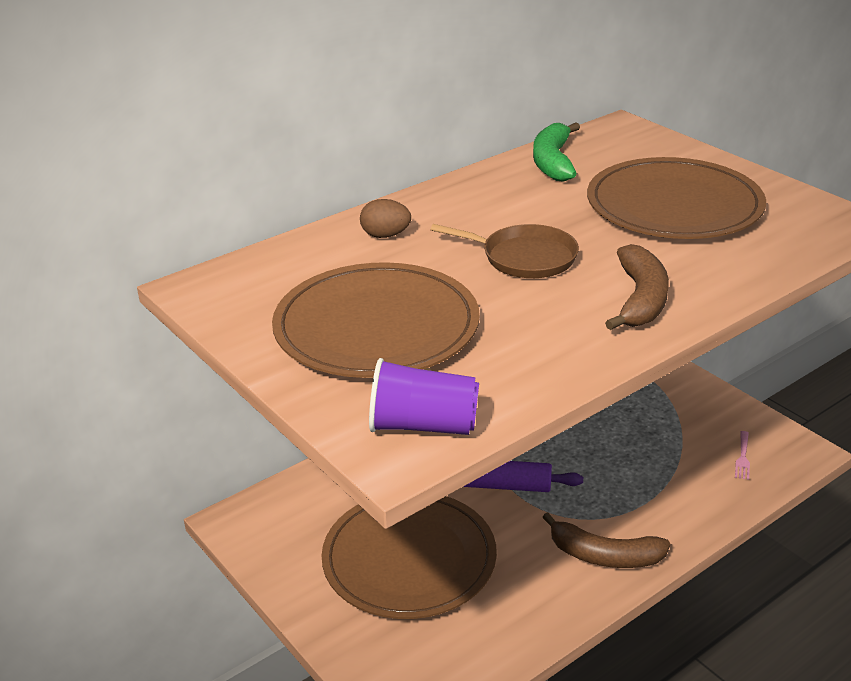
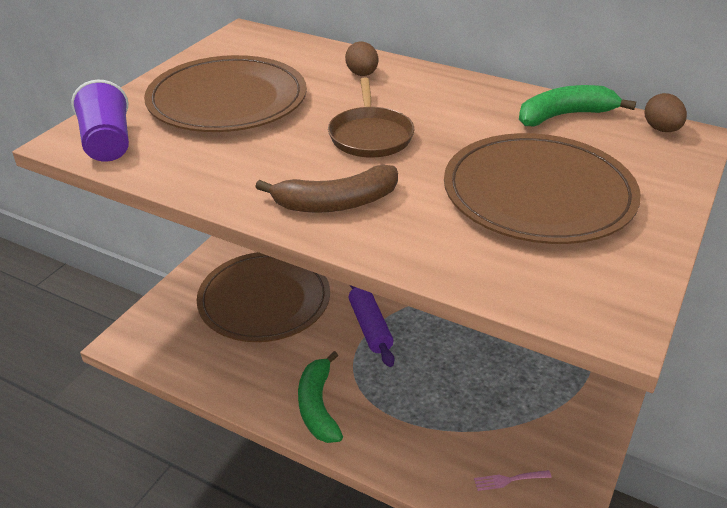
camera: 65 degrees right, 5 degrees up
(604, 133) = (661, 129): none -> brown egg
(604, 556) = (318, 406): brown banana -> green banana

